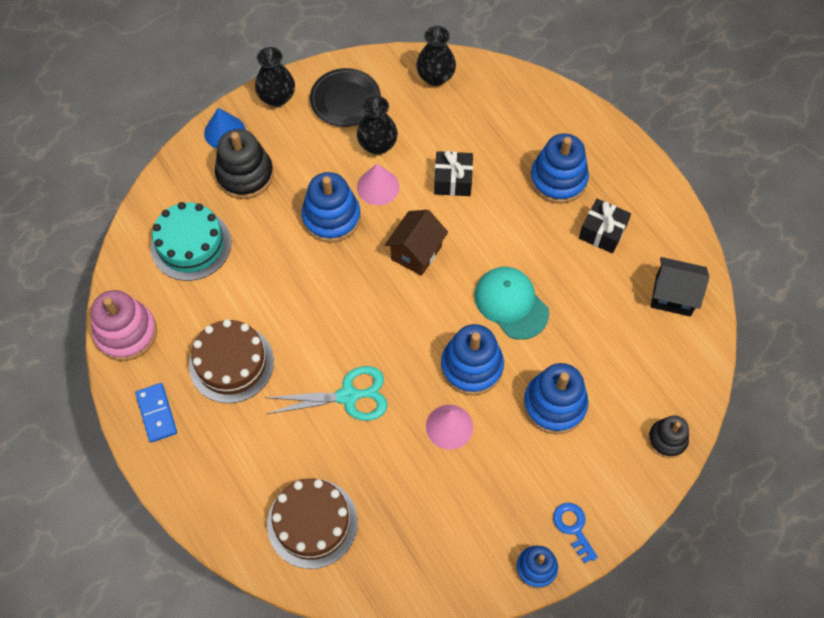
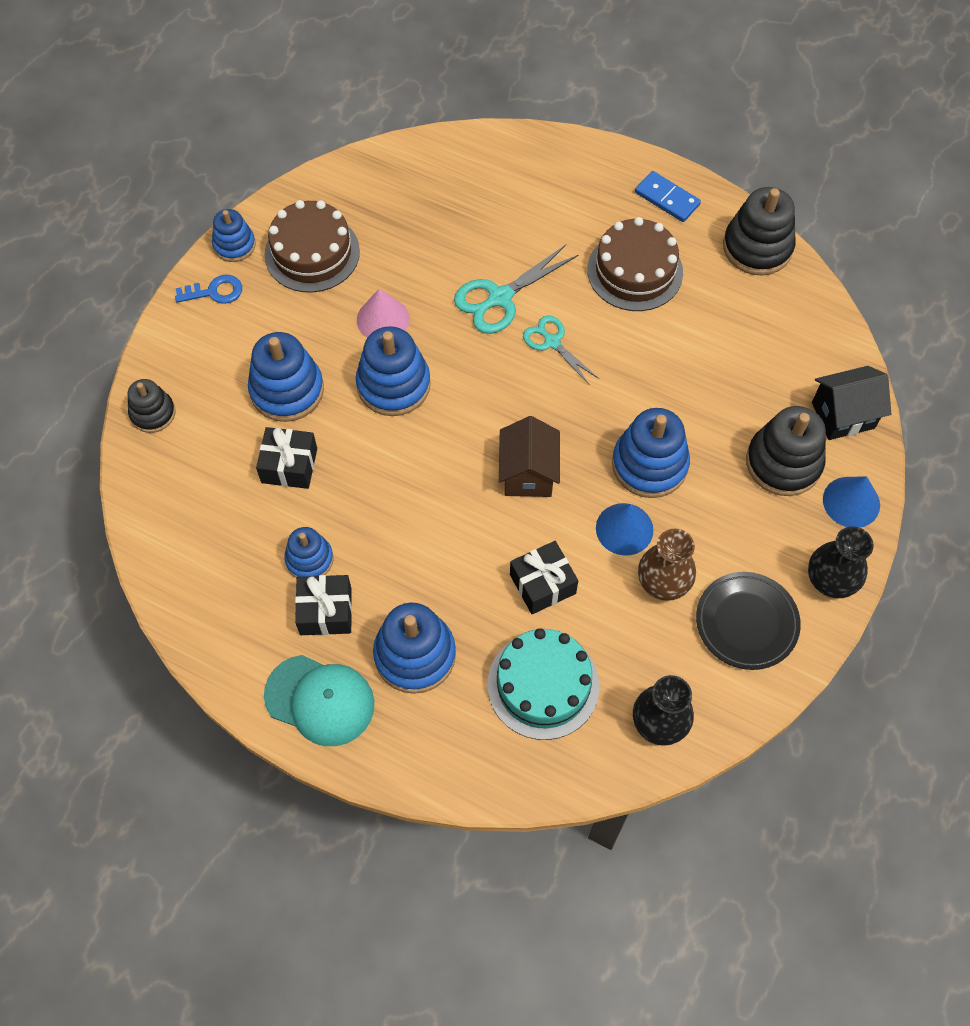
camera: 150 degrees right, 0 degrees up
(126, 333) = (757, 247): pink stacking toy -> black stacking toy
(191, 245) = (772, 358): turquoise cake -> turquoise cake (543, 685)
(312, 523) = (459, 185): brown cake -> brown cake (312, 253)
(334, 338) = (552, 342): none -> turquoise scissors
(377, 145) = (663, 582): black vase -> brown vase
(378, 187) = (624, 529): pink cone -> blue cone
(511, 303) = (388, 470): turquoise cap -> turquoise cap (320, 700)
(573, 528) = (215, 291): blue key -> blue key turned 45 degrees counterclockwise
(580, 343) = (289, 465): none -> black gift
(597, 270) = (309, 559): none -> blue stacking toy
(673, 296) = (206, 573): black house -> black house (843, 415)

